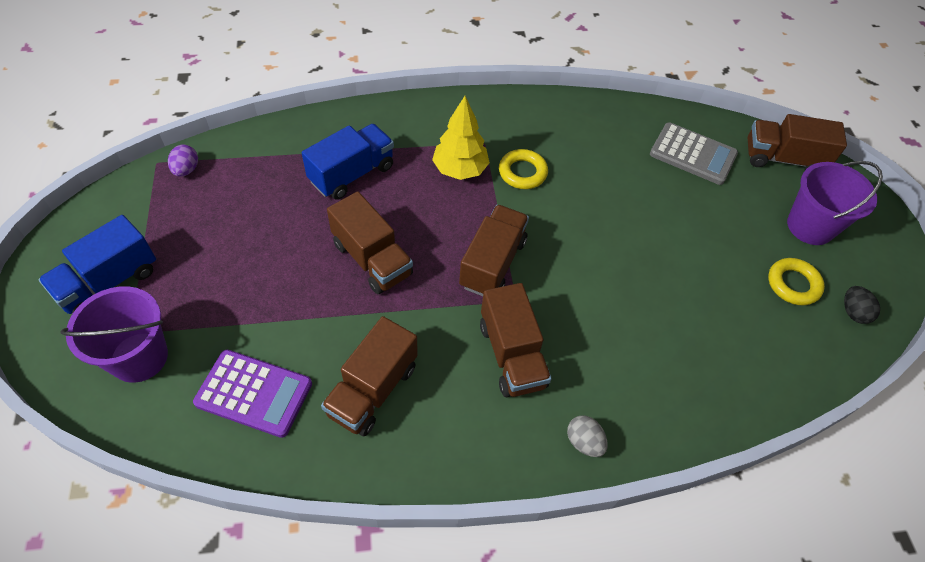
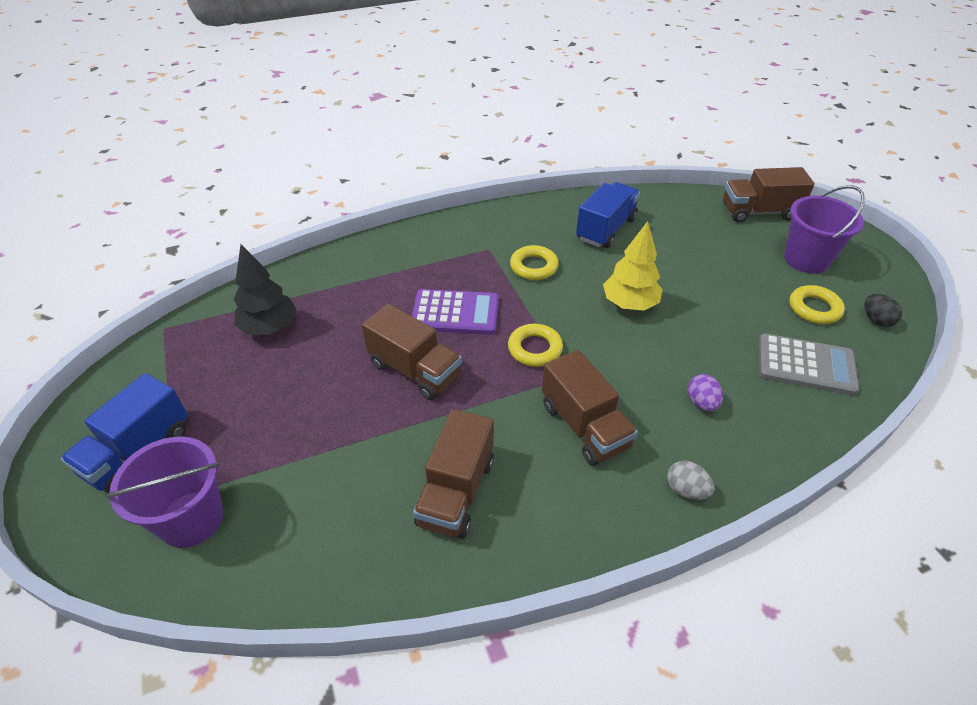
camera: 10 degrees left, 10 degrees down
(186, 170) = (197, 329): purple egg -> purple egg (701, 403)
(251, 183) = (269, 327): none -> black tree
(254, 393) = (330, 525): purple calculator -> purple calculator (455, 313)
(352, 174) = (370, 299): blue truck -> blue truck (606, 229)
(460, 170) = (474, 276): yellow tree -> yellow tree (629, 304)
(492, 263) = (535, 349): brown truck -> yellow ring
(693, 154) = (680, 223): grey calculator -> grey calculator (805, 365)

